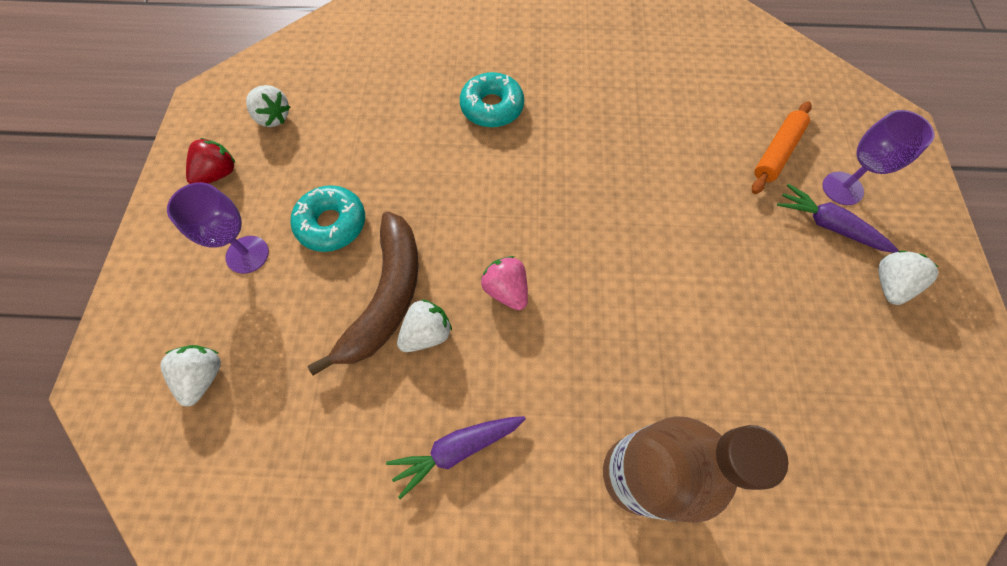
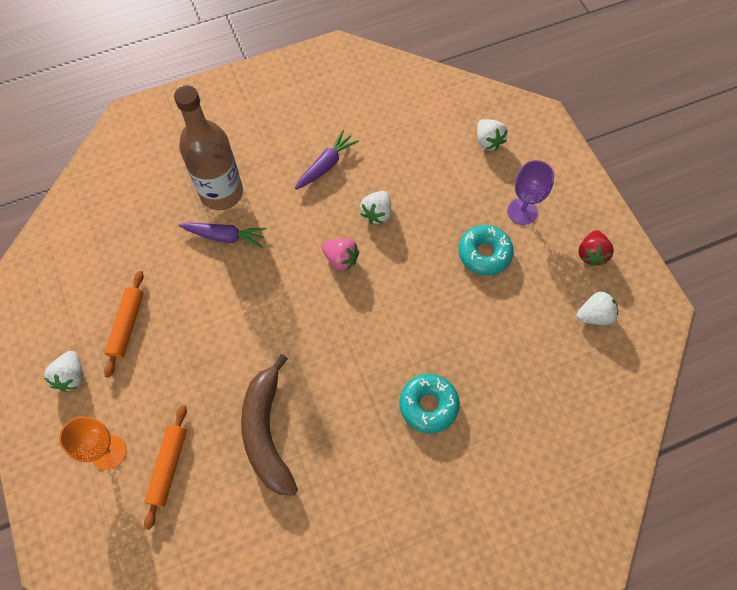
camera: 155 degrees right, 0 degrees up
(273, 117) = (594, 315): white strawberry -> white strawberry turned 150 degrees clockwise
(387, 297) = (415, 224): brown banana -> brown banana (267, 433)
(812, 319) = (127, 325): none -> orange rolling pin
(828, 225) = (119, 409): purple carrot -> purple carrot (225, 236)
(842, 188) = (109, 452): purple goblet -> orange goblet

